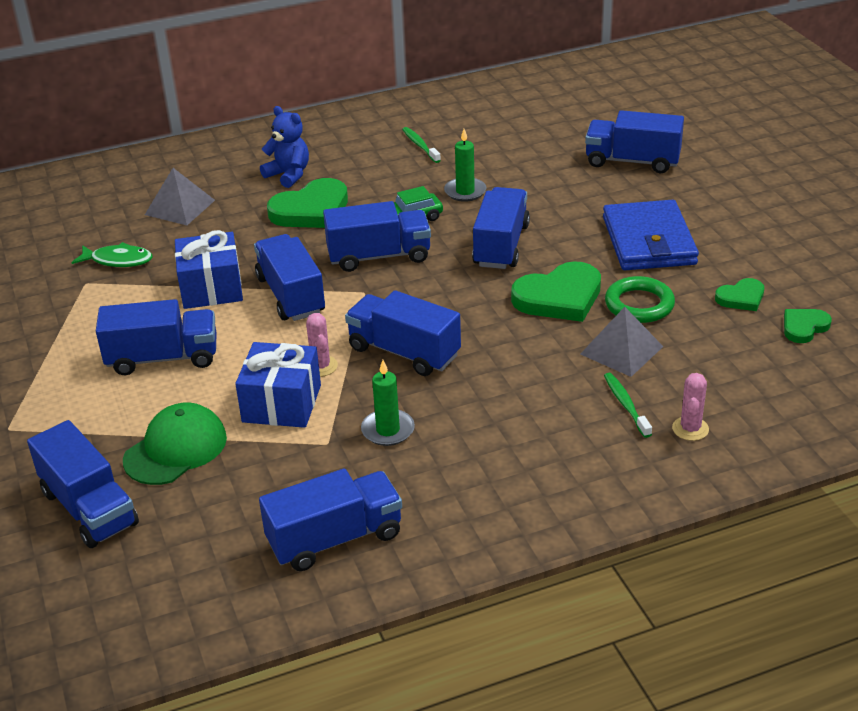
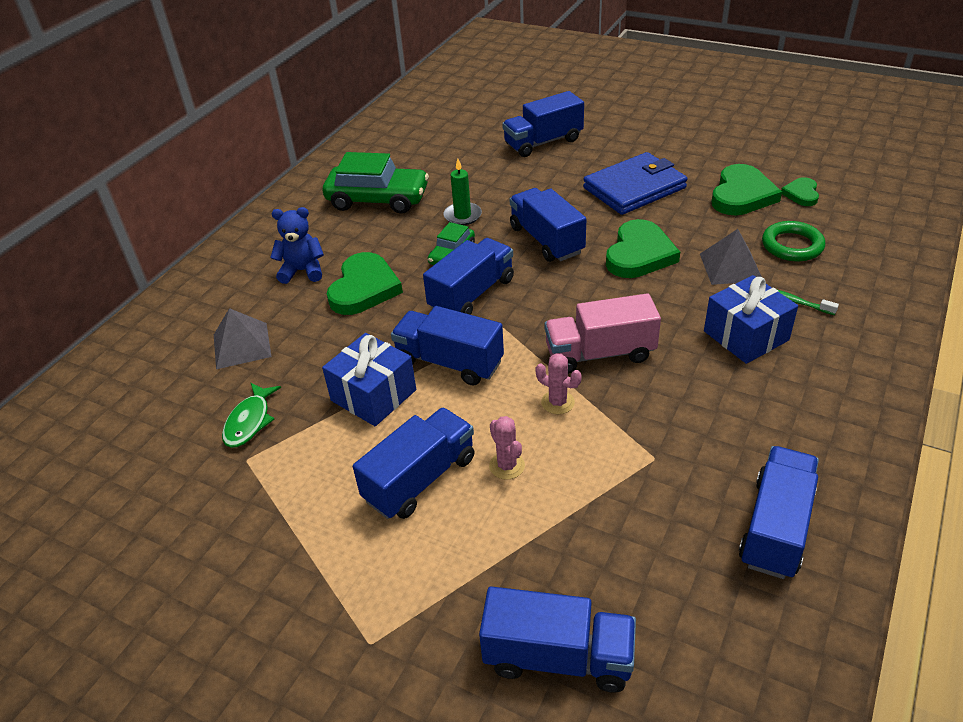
camera: 40 degrees left, 5 degrees up
(118, 260) = (249, 421): green fish -> green fish turned 135 degrees clockwise
(176, 449) = (549, 548): green cap -> none
(282, 403) = (574, 451): blue gift -> blue gift (746, 336)
(388, 430) = (679, 418): green candle -> none
(404, 352) = (600, 353): blue truck -> pink truck
(420, 145) = (378, 199): green toothbrush -> green car
(639, 304) = (693, 231): green ring -> green ring (792, 245)
(649, 241) = (634, 188): blue wallet -> blue wallet turned 75 degrees counterclockwise
(690, 429) = (847, 293): pink cactus -> pink cactus (507, 466)
(741, 298) = (741, 195): green heart -> green heart, size x1.83

